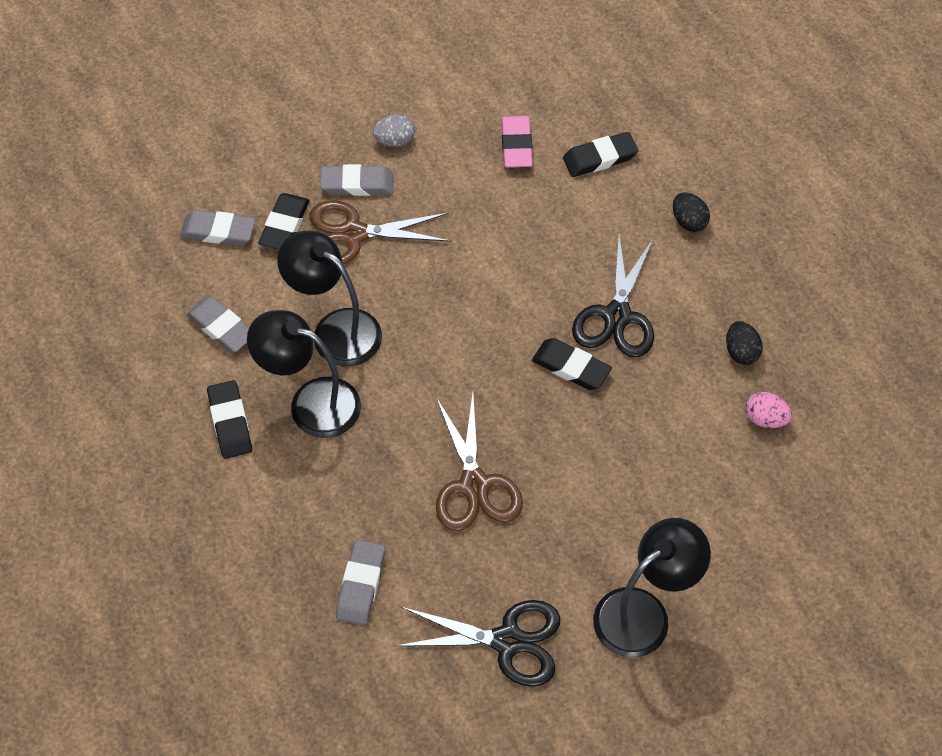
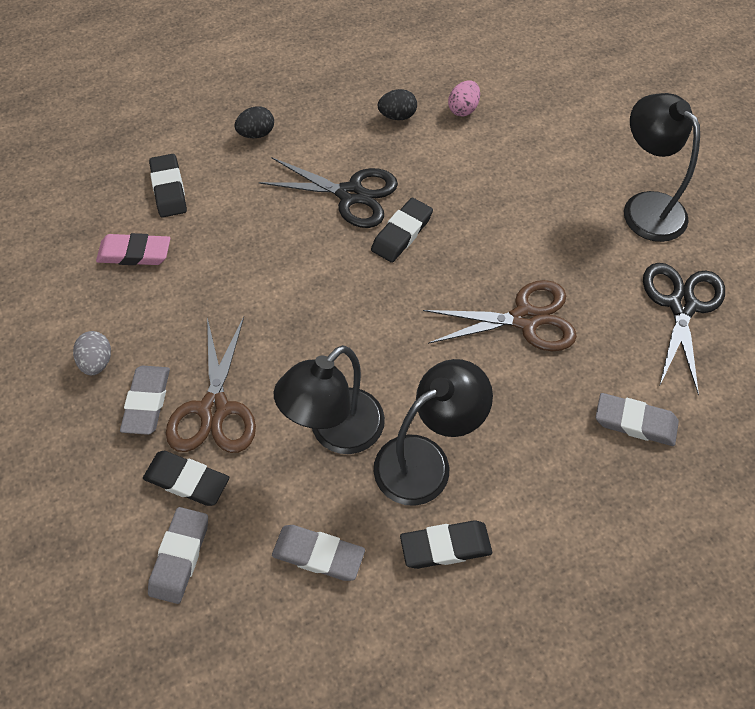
camera: 85 degrees left, 0 degrees up
(221, 327) = (318, 554): grey eraser -> grey eraser turned 60 degrees clockwise
(311, 402) = (425, 460): black lamp -> black lamp turned 150 degrees counterclockwise

